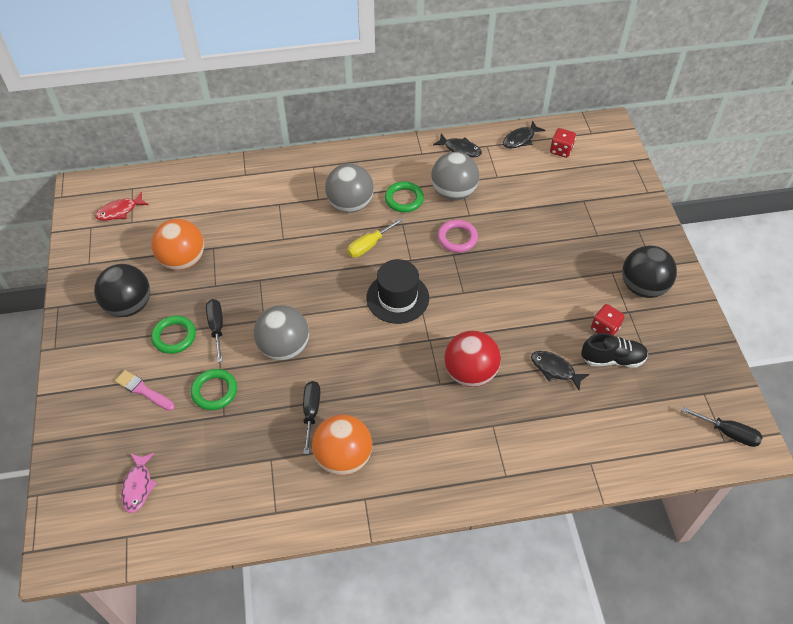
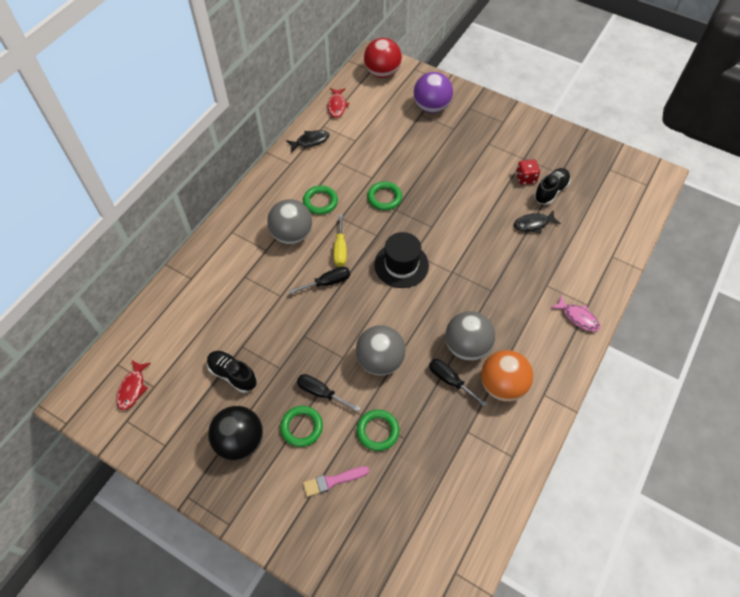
camera: 50 degrees left, 5 degrees up
(138, 486) = (417, 538): pink fish -> pink fish (578, 317)
(183, 260) = (232, 374): orange ball -> black shoe
(453, 192) = (344, 172): grey ball -> grey ball (466, 346)
(457, 238) = (384, 198): pink ring -> green ring
(470, 373) = (497, 268): red ball -> red ball (382, 73)
(520, 139) = (337, 106): black fish -> red fish
(561, 150) = (369, 94): red dice -> none
(602, 202) = (431, 107): none -> purple ball
(643, 287) = (513, 138): black ball -> none
(728, 433) = (643, 179): black screwdriver -> black screwdriver (327, 282)

